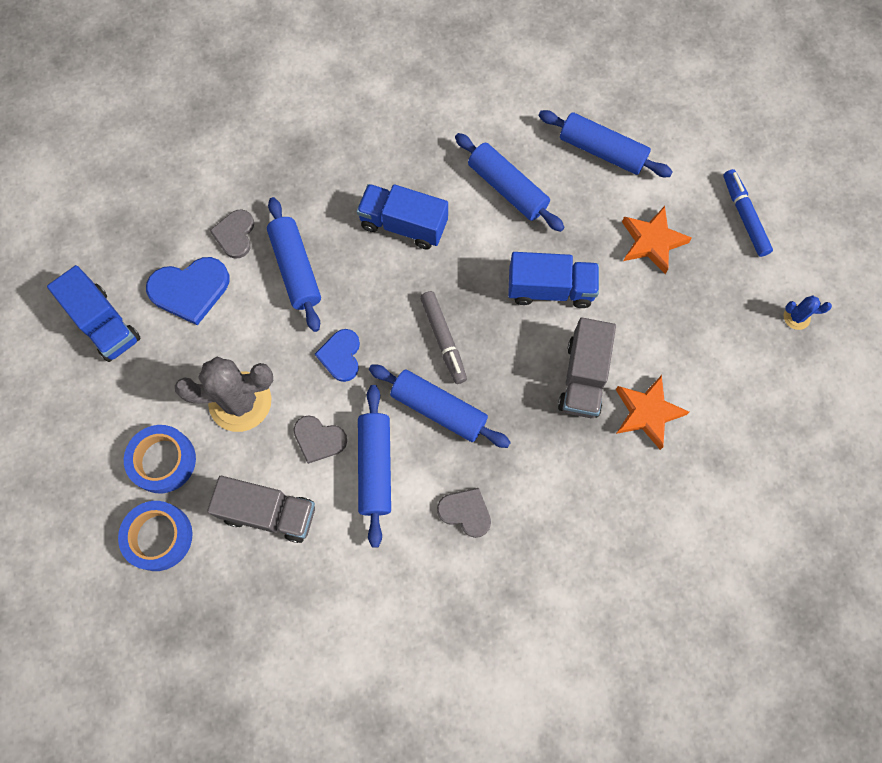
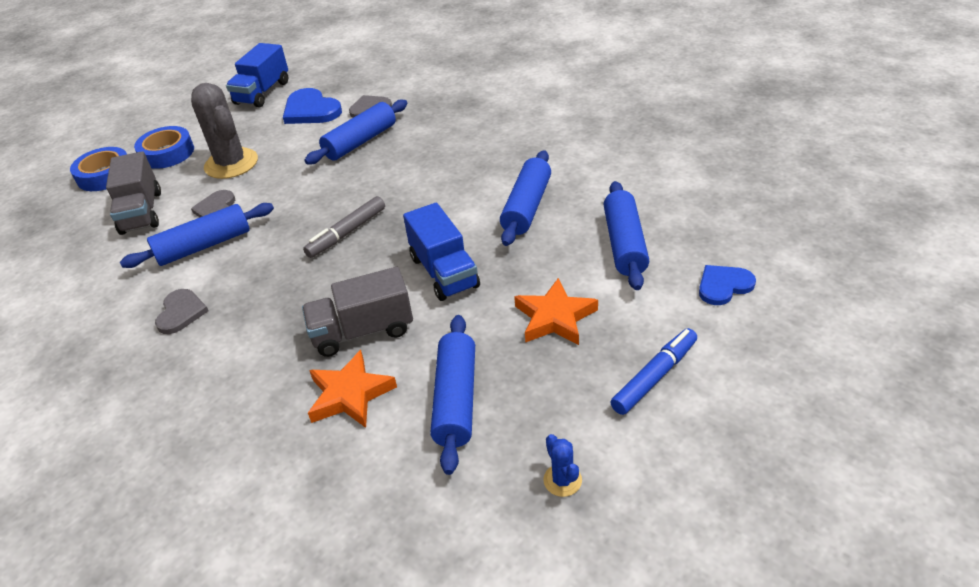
camera: 65 degrees right, 30 degrees down
(341, 356) = (298, 190): blue heart -> blue heart (723, 286)
(403, 225) = (441, 171): blue truck -> none
(438, 409) = (276, 257): blue rolling pin -> blue rolling pin (456, 400)

